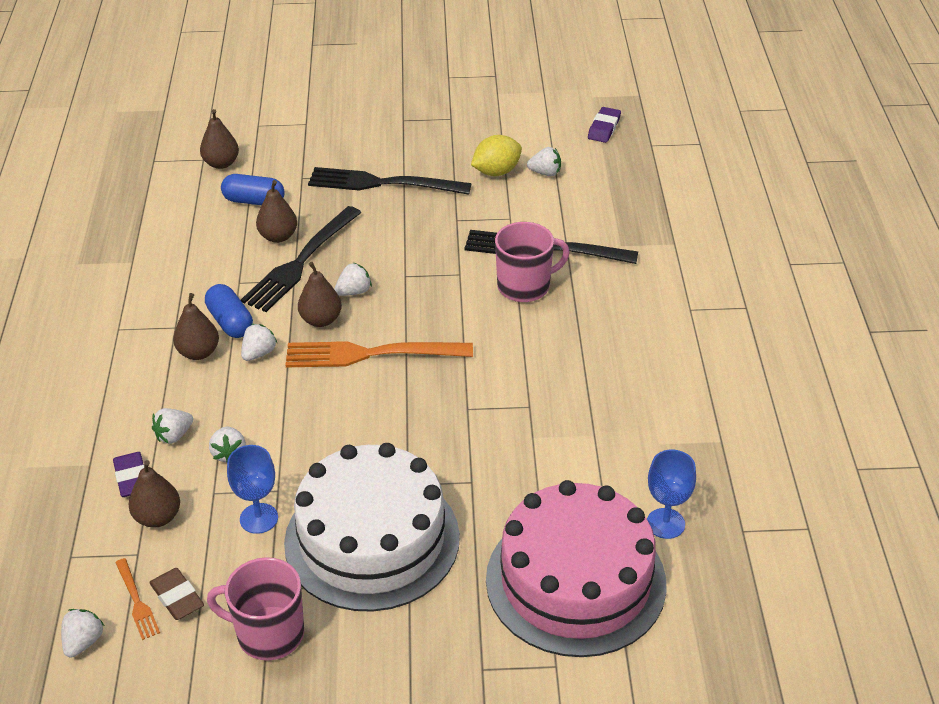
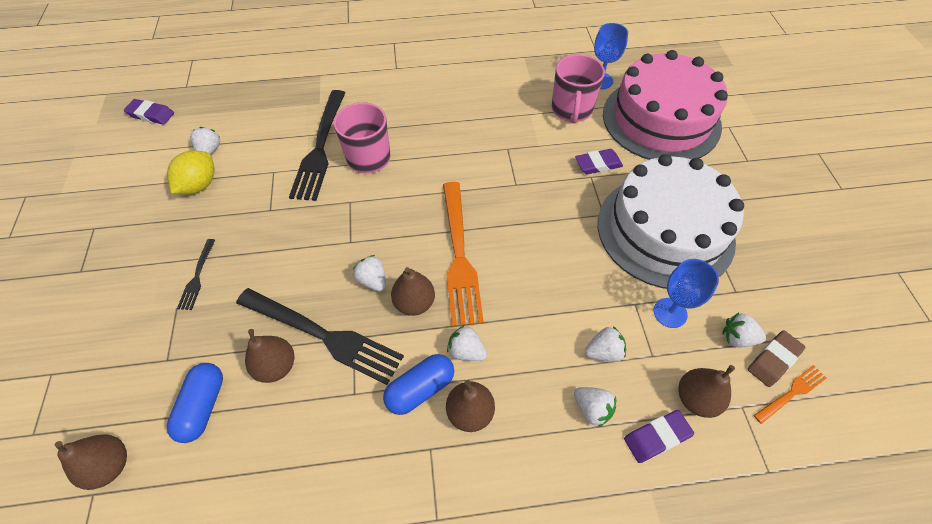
camera: 95 degrees left, 15 degrees up
(83, 642) = (851, 429): white strawberry -> white strawberry (737, 338)
(268, 634) = (777, 285): pink mug -> pink mug (571, 110)
(383, 183) = (197, 276): black fork -> black fork, size x0.47
(492, 492) = (598, 164): none -> purple eraser
(496, 172) = (199, 185): yellow lemon -> yellow lemon turned 60 degrees clockwise

